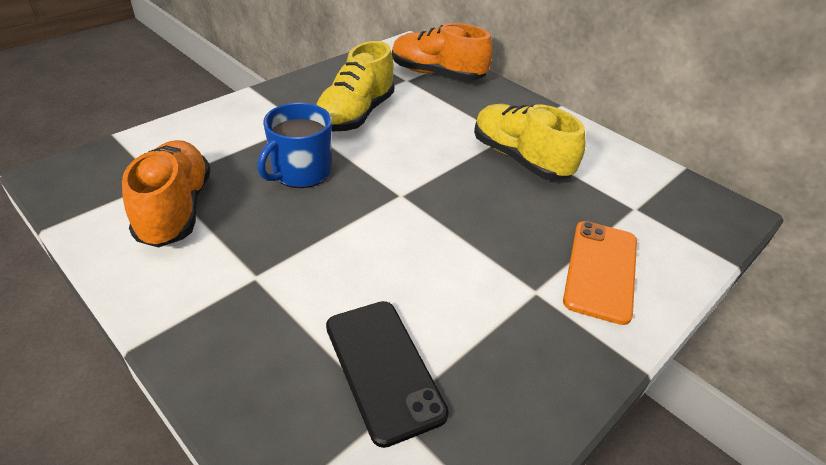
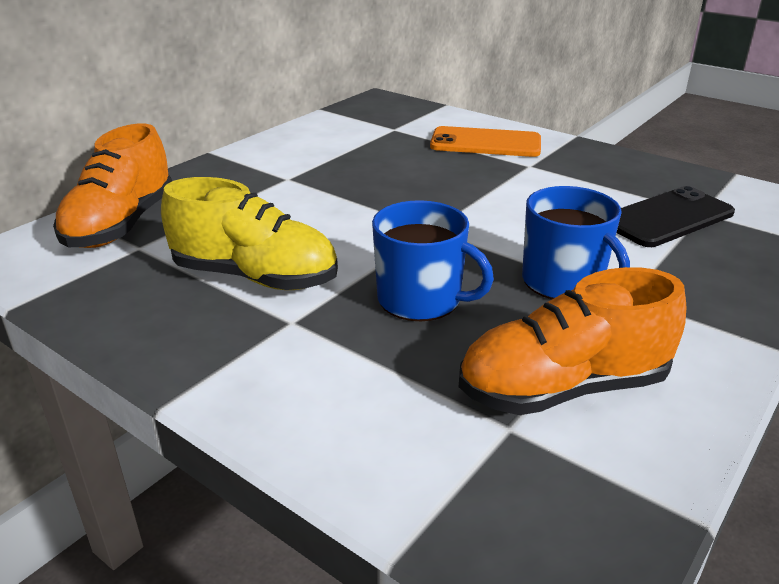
camera: 95 degrees left, 10 degrees down
(292, 246) = (564, 282): none -> blue mug
(520, 159) = (333, 171): yellow shoe -> none

